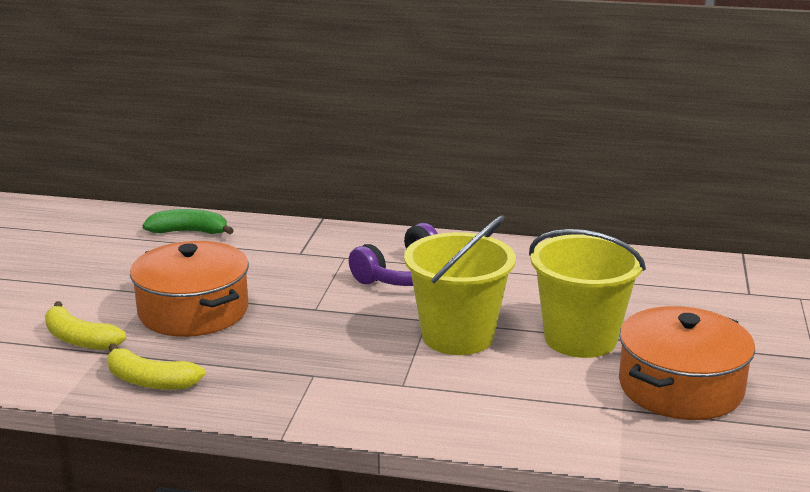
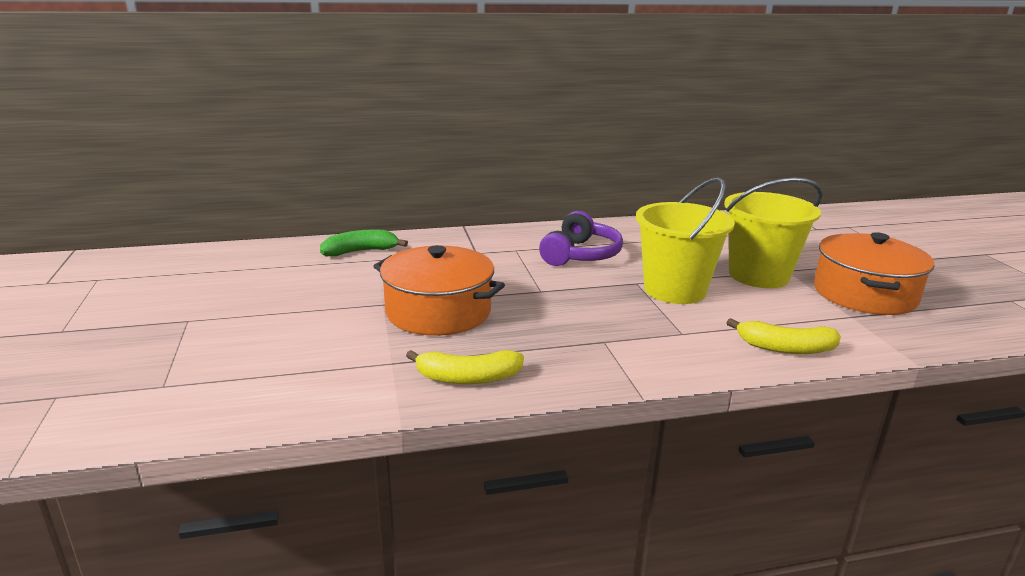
camera: 25 degrees left, 0 degrees up
(79, 339) = (356, 356): yellow banana -> yellow banana (785, 348)

